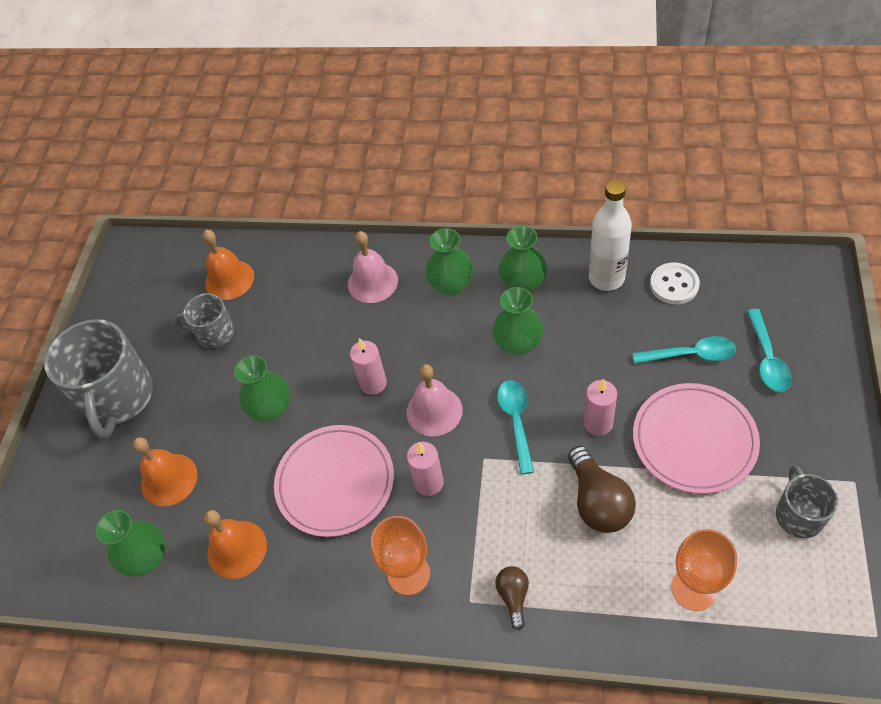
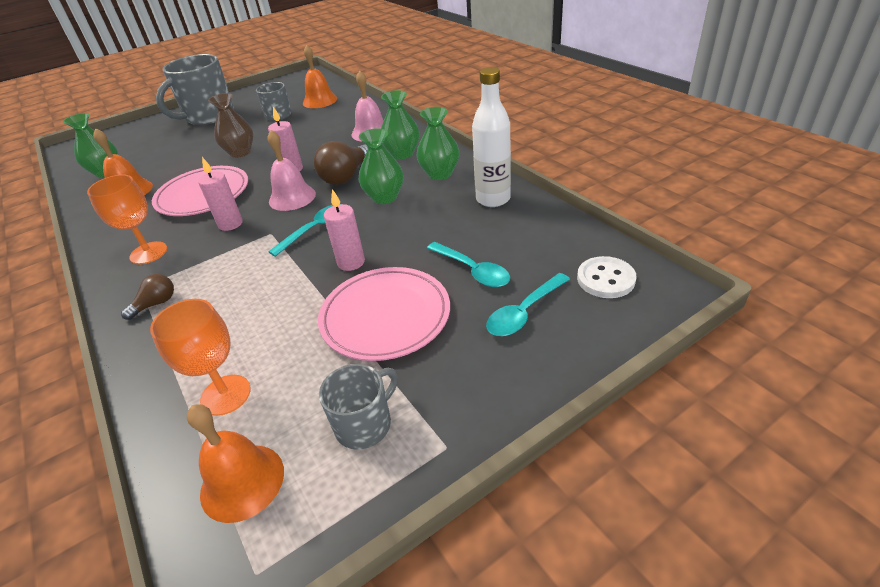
camera: 45 degrees right, 15 degrees down
(169, 479) = (165, 152): orange bell -> orange bell (242, 482)
(271, 409) = (240, 152): green vase -> brown vase
(598, 501) = (275, 299): brown light bulb -> brown light bulb (346, 176)
(674, 285) = (532, 228): white button -> white button (605, 279)

